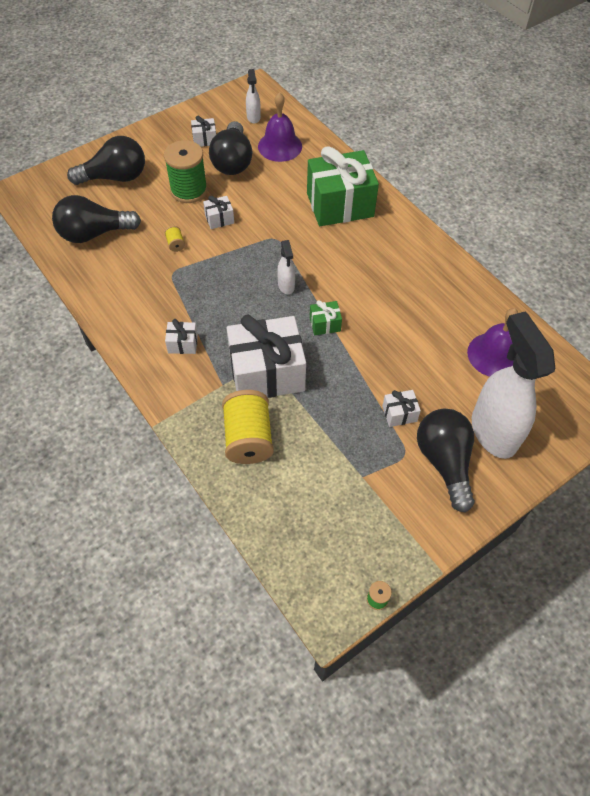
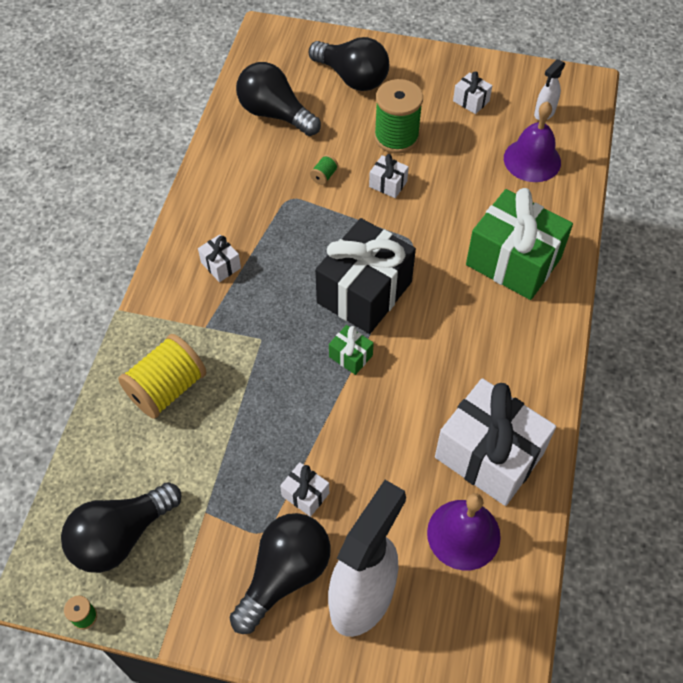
camera: 50 degrees right, 0 degrees up
(175, 244) = (324, 176): yellow spool -> green spool
(232, 161) = (469, 140): black light bulb -> black light bulb (121, 536)
(267, 373) = (249, 351): white gift -> white gift (489, 455)
(286, 286) = (364, 292): white spray bottle -> black gift

